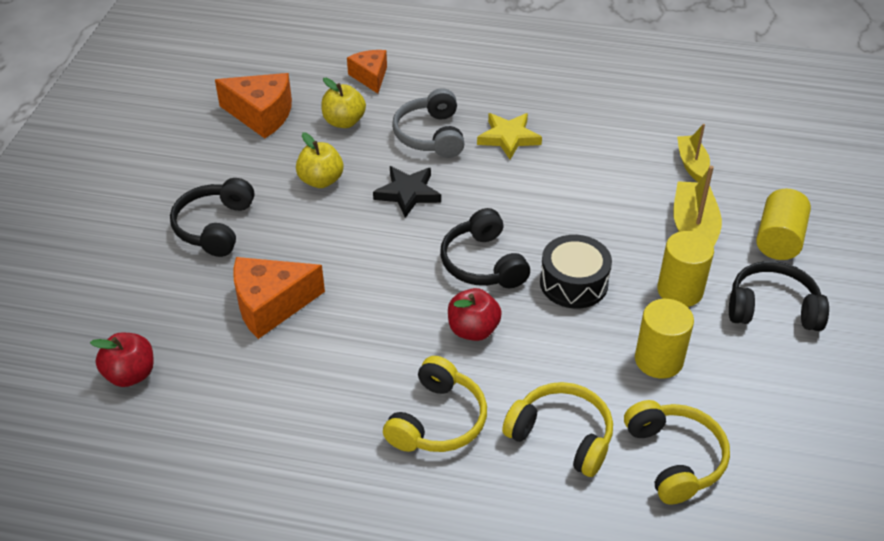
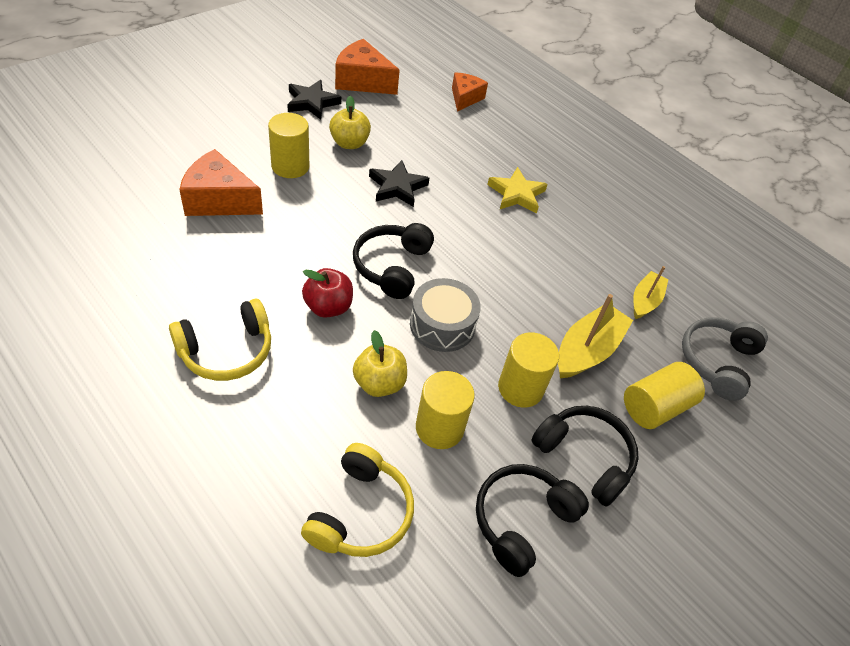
camera: 30 degrees right, 5 degrees up
(130, 374) = (86, 186): red apple -> none
(214, 227) = (247, 130): black headphones -> black headphones (522, 520)
(240, 163) = (312, 102): none -> black star
(261, 115) = (362, 81): orange cheese -> orange cheese turned 150 degrees clockwise
(295, 234) = (290, 166): none -> yellow cylinder
(344, 122) = (411, 116): yellow apple -> yellow apple (379, 383)
(430, 135) = (460, 159): grey headphones -> grey headphones (717, 362)
(562, 436) = (297, 428): yellow headphones -> none
(573, 283) = (442, 325): black drum -> grey drum

